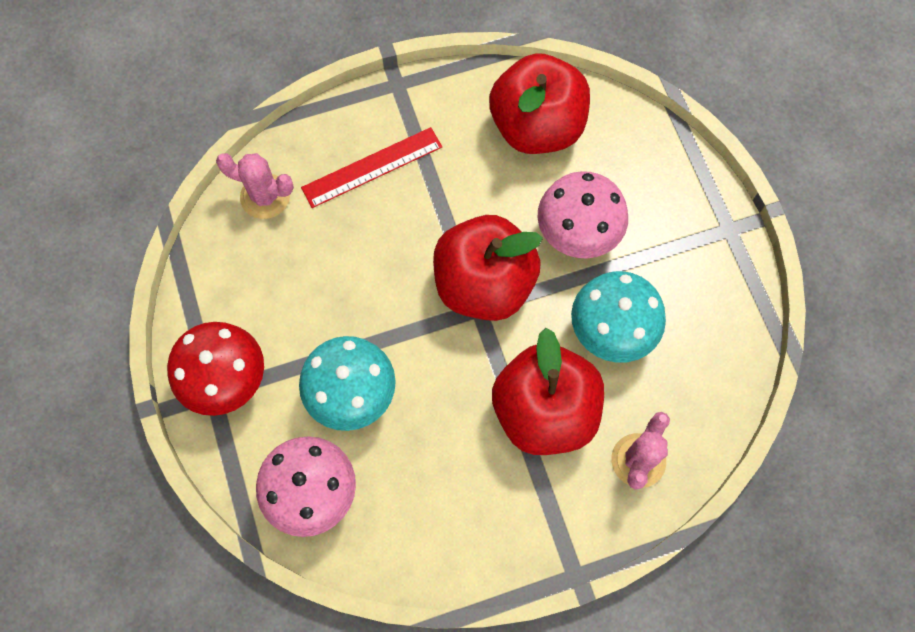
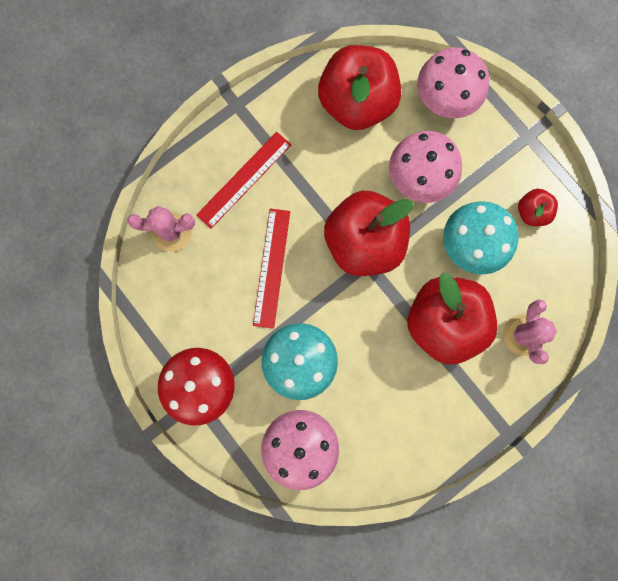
camera: 20 degrees left, 10 degrees up
(363, 275) = (271, 267): none -> red ruler
(641, 158) = (444, 102): none -> pink mushroom
(702, 318) = (532, 212): none -> red apple

